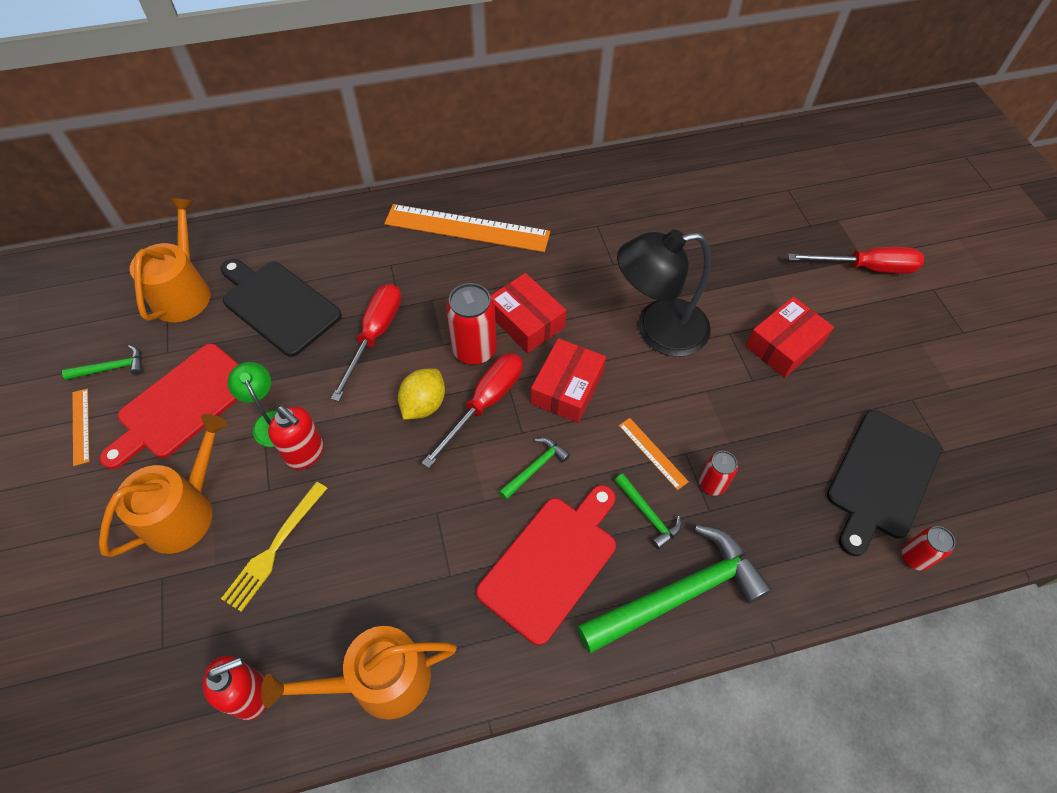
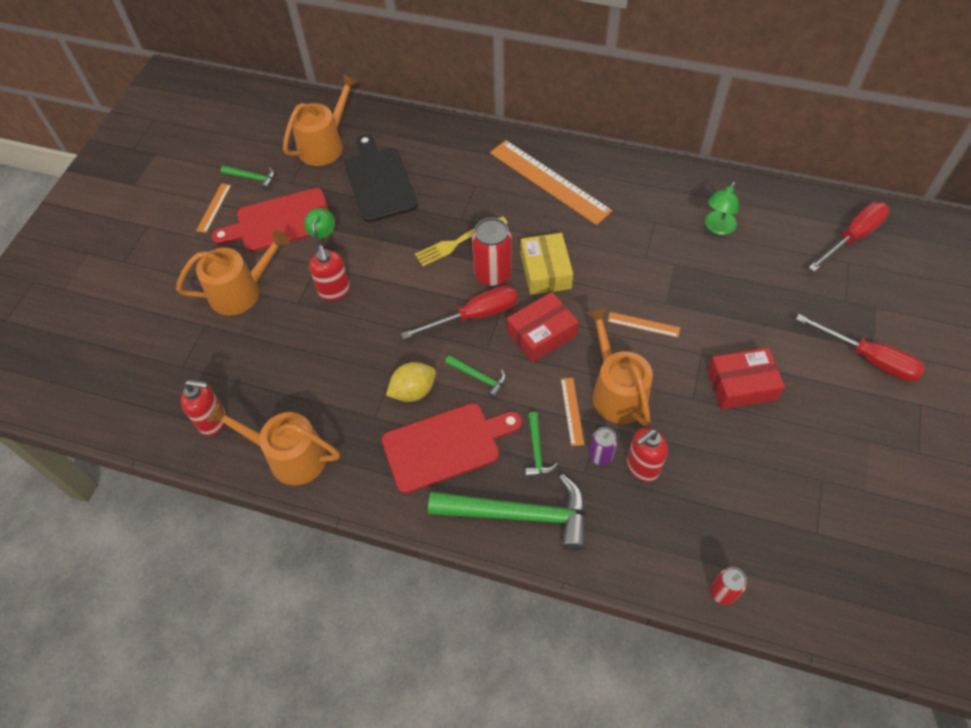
camera: 35 degrees right, 0 degrees up
(274, 548) = (278, 342): yellow fork -> yellow fork (458, 242)
(375, 335) = (430, 232): red screwdriver -> red screwdriver (853, 237)
(423, 404) = (431, 296): yellow lemon -> yellow lemon (413, 391)
(526, 321) = (545, 271): red box -> yellow box
(535, 467) = (479, 377): green hammer -> green hammer turned 45 degrees clockwise
(657, 206) = (717, 227): none -> green lamp
(657, 330) = (643, 324): black lamp -> orange ruler
(680, 410) = (616, 391): none -> orange watering can
(712, 484) = (600, 456): red can -> purple can
(757, 474) = (642, 467): none -> red soap dispenser
(881, 478) = (743, 523): black cutting board -> none

